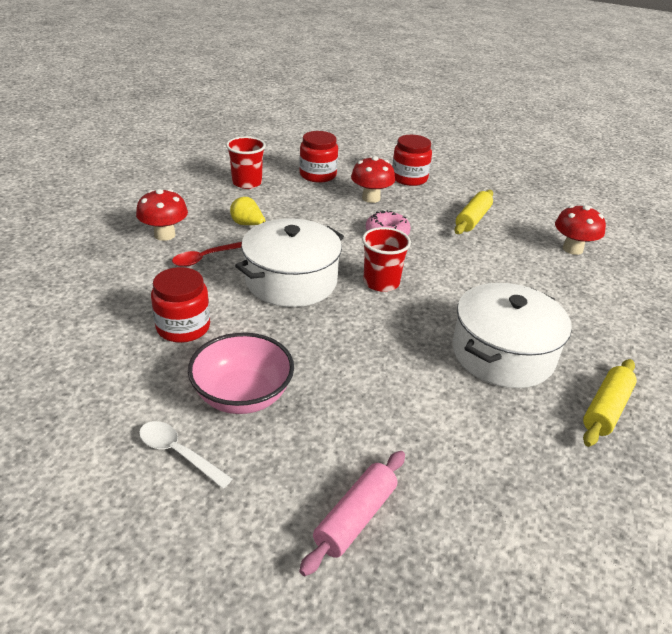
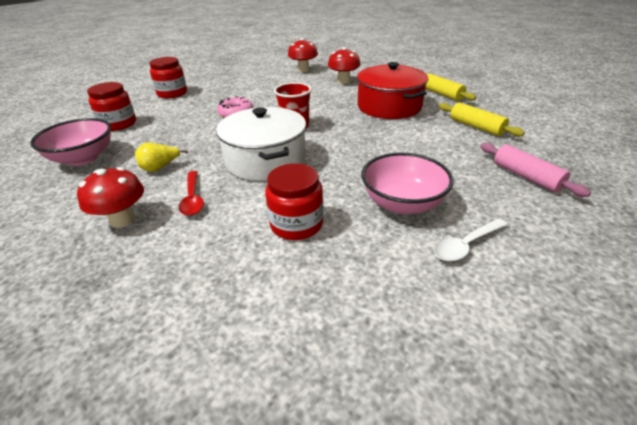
camera: 65 degrees left, 0 degrees up
(247, 183) = (83, 158): red cup -> pink bowl
(371, 198) = (182, 110): red mushroom -> red mushroom (343, 81)
(472, 219) = (247, 86): yellow rolling pin -> yellow rolling pin (476, 127)
(503, 354) = (389, 106): white pot -> red pot

